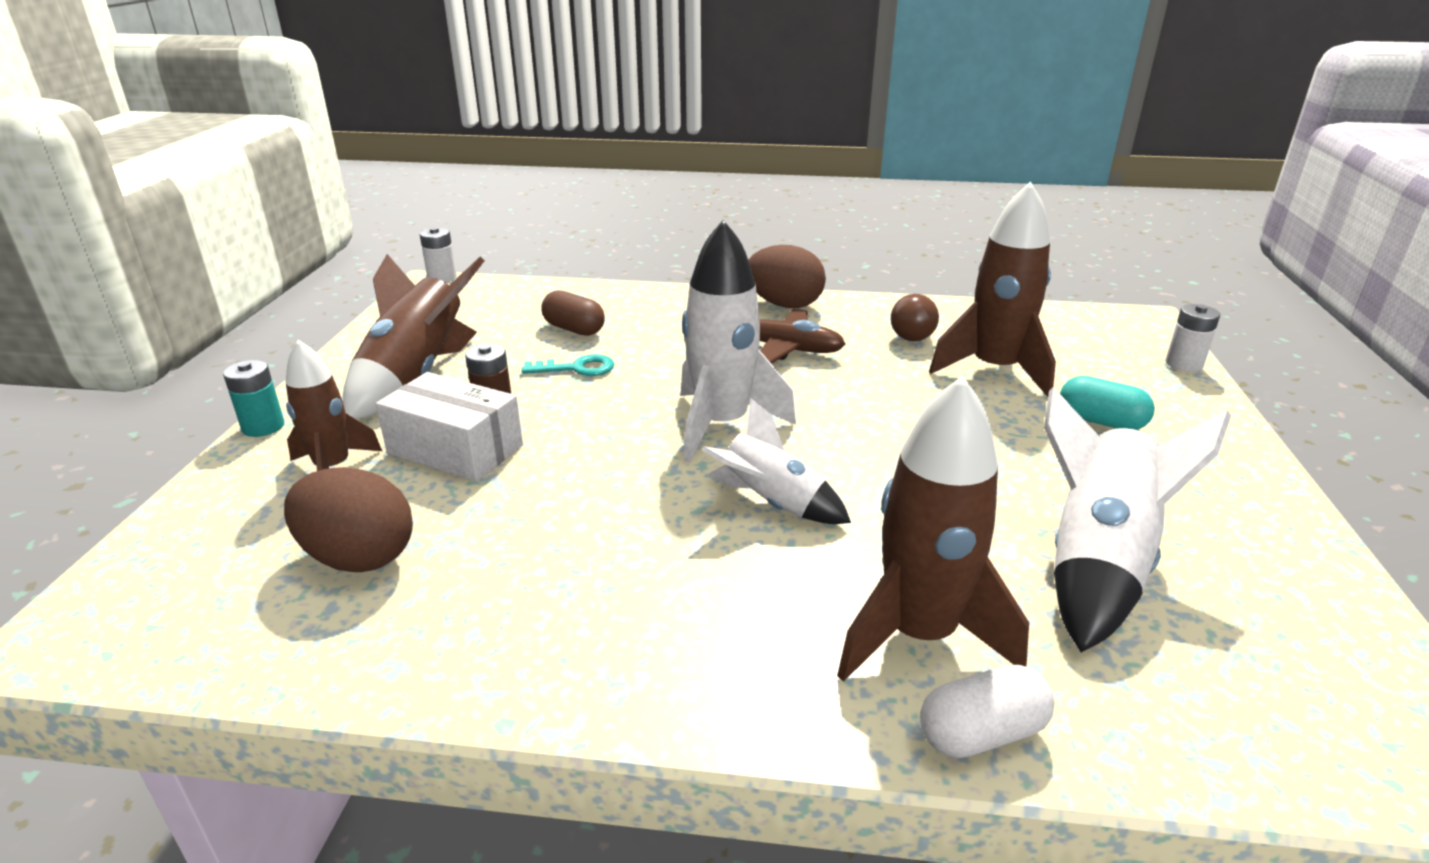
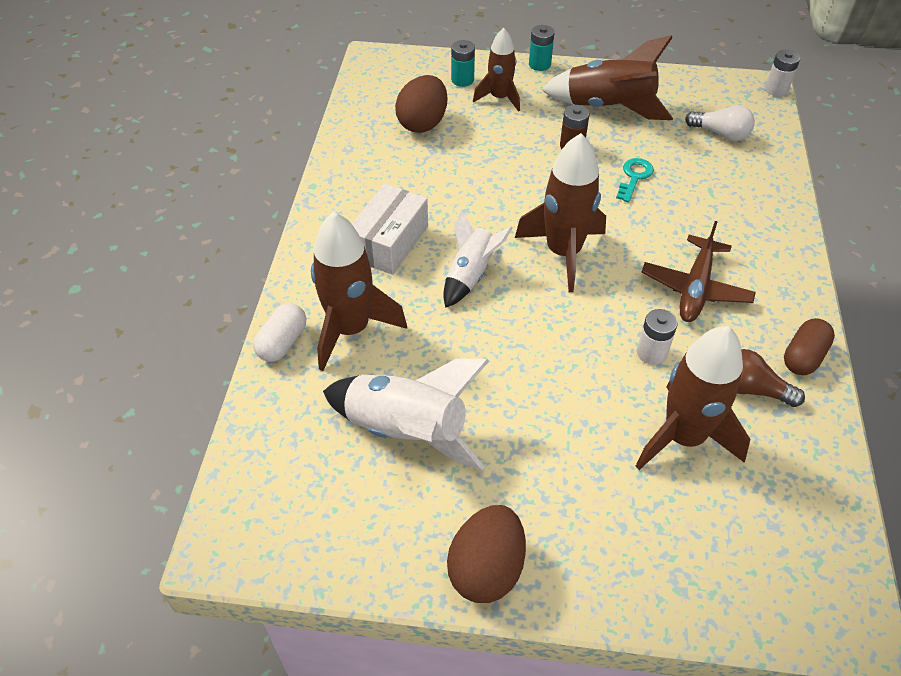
camera: 90 degrees right, 20 degrees up
(247, 508) = (462, 80): none -> turquoise battery
(455, 449) = (522, 138): white box -> white box (389, 242)
(510, 312) = (720, 134): none -> white light bulb
(574, 329) = (699, 169): brown capsule -> brown capsule (803, 357)
(577, 368) = (634, 177): turquoise key -> turquoise key turned 150 degrees counterclockwise
(721, 425) = (563, 253): white rocket -> brown rocket
(784, 305) = (789, 297): brown egg -> brown egg (486, 569)
(981, 733) = (282, 342): white capsule -> white capsule turned 45 degrees clockwise
(1100, 422) = (596, 494): turquoise capsule -> none
(1184, 364) = (733, 616): white battery -> white battery (651, 353)

